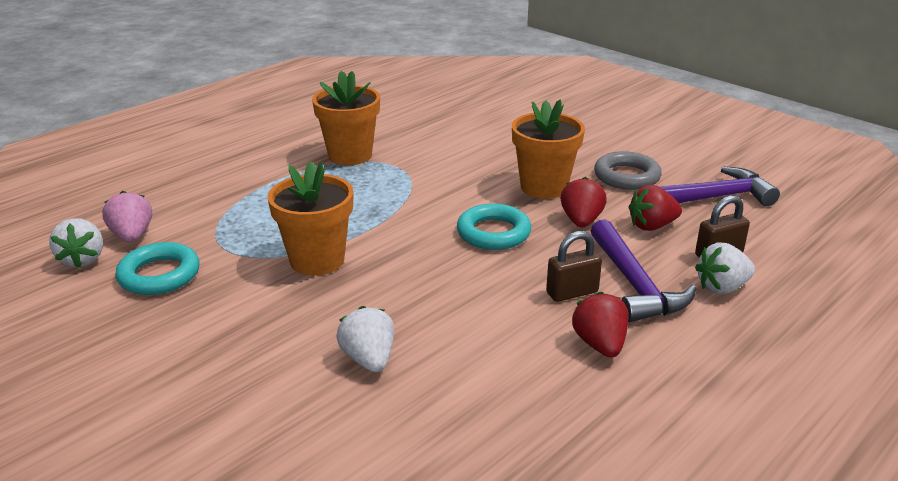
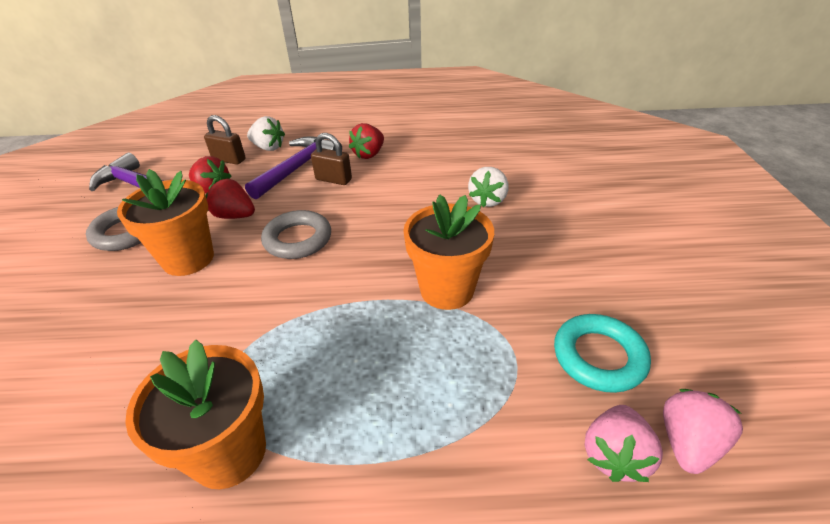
camera: 135 degrees left, 10 degrees up
(83, 259) = (687, 443): white strawberry -> pink strawberry
(493, 233) = (298, 239): turquoise ring -> grey ring
(581, 221) = (235, 216): red strawberry -> red strawberry turned 60 degrees clockwise

